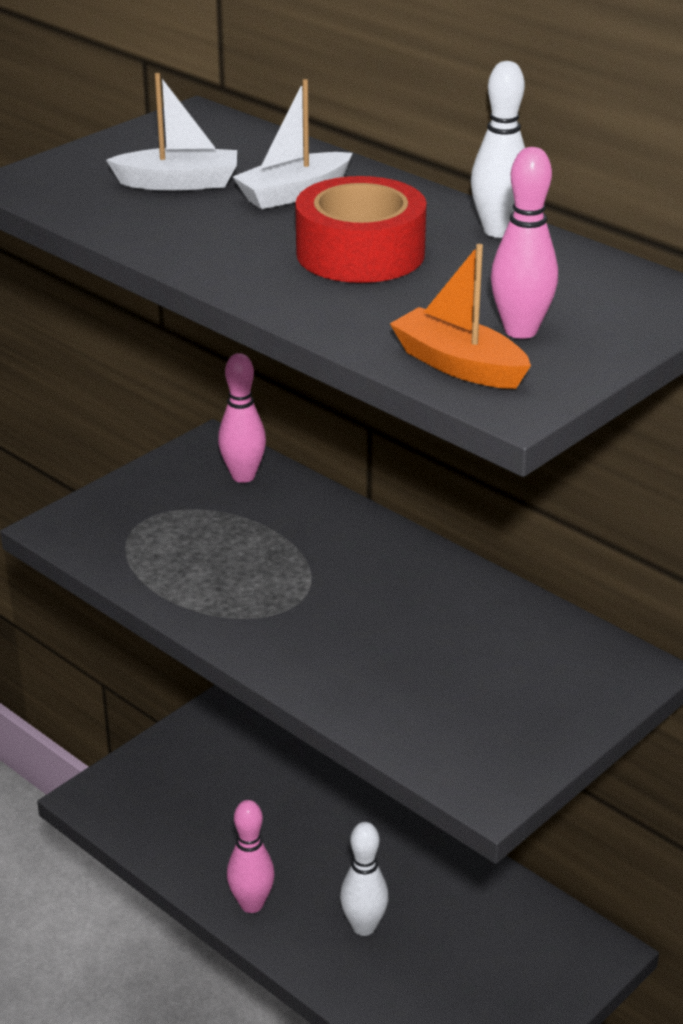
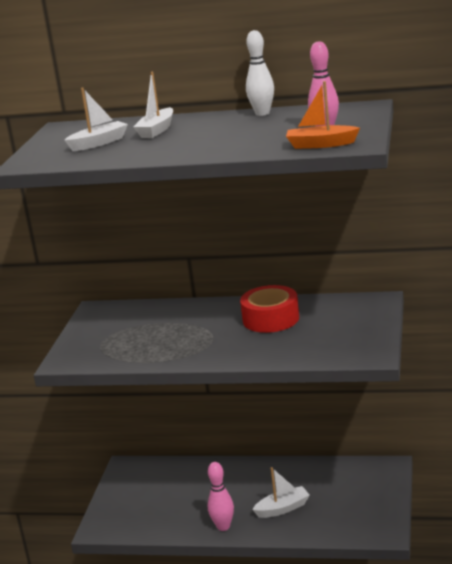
camera: 30 degrees left, 10 degrees down
(243, 476) = (126, 312): pink bowling pin -> none
(360, 253) = (220, 134): red tape -> red tape (271, 319)
(363, 927) = (283, 508): white bowling pin -> white boat

